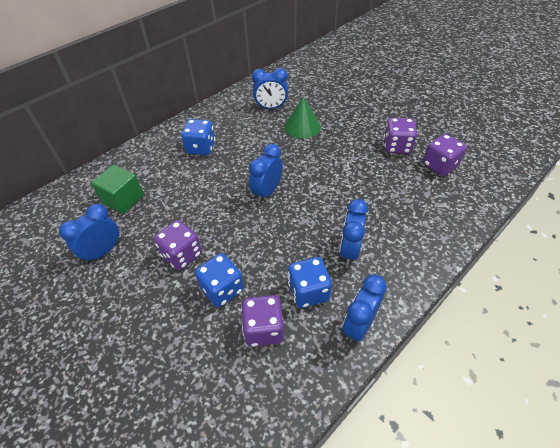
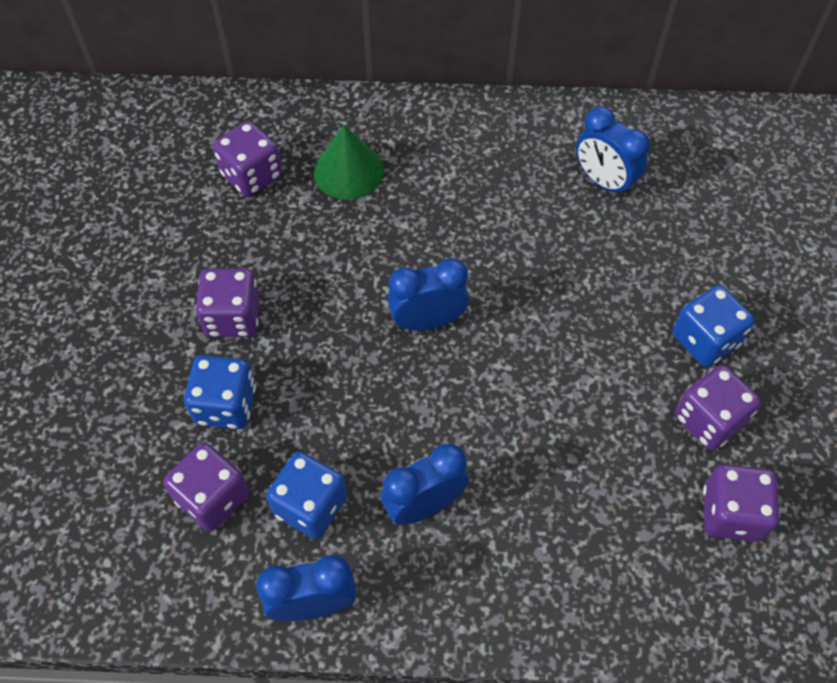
camera: 45 degrees right, 10 degrees up
(103, 251) = (162, 232): blue clock -> none
(123, 199) = (252, 175): green cube -> purple dice
(201, 148) = (425, 172): blue dice -> blue dice (705, 340)
(302, 126) = (608, 256): green cone -> green cone (348, 171)

